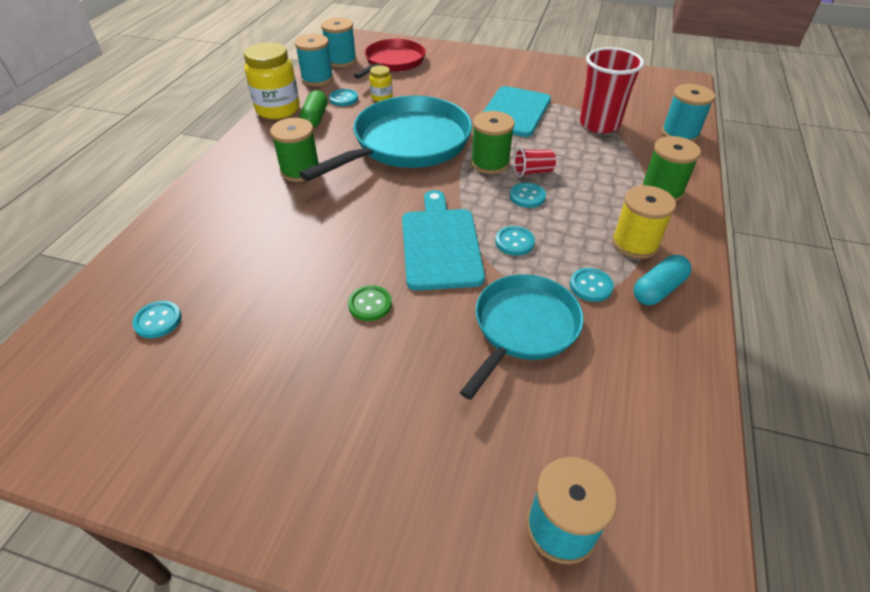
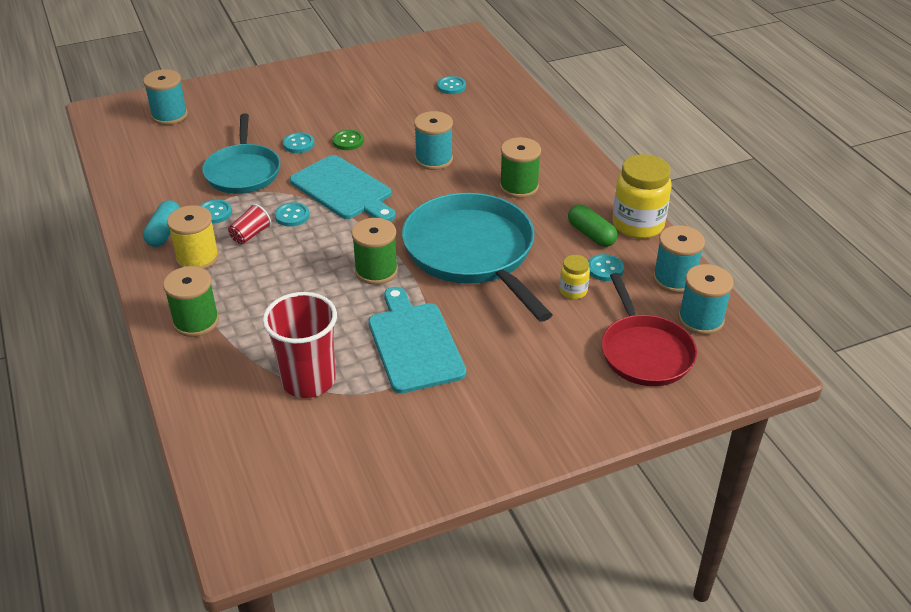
camera: 140 degrees right, 5 degrees down
(407, 143) = (472, 252): turquoise pan -> turquoise pan turned 150 degrees clockwise
(527, 196) = (314, 255): turquoise button -> turquoise button (298, 144)
(533, 172) = (329, 281): red cup -> red cup (250, 235)
(680, 133) = (207, 415): turquoise spool -> turquoise spool (434, 159)

